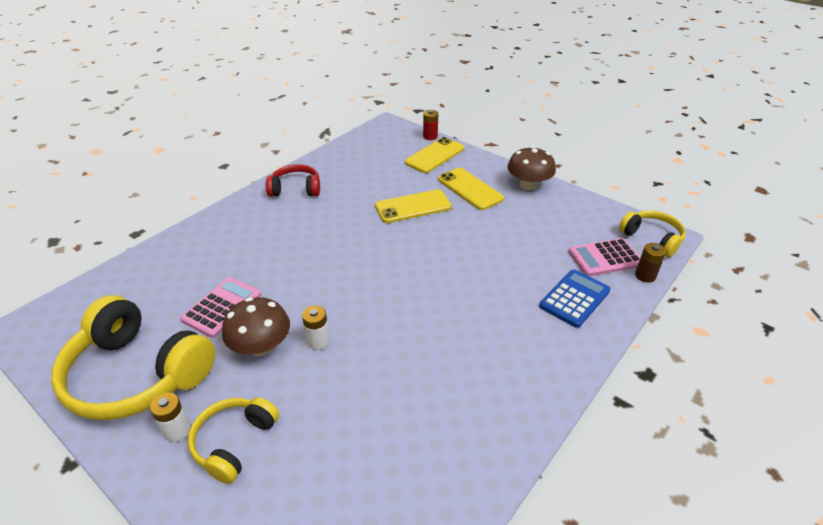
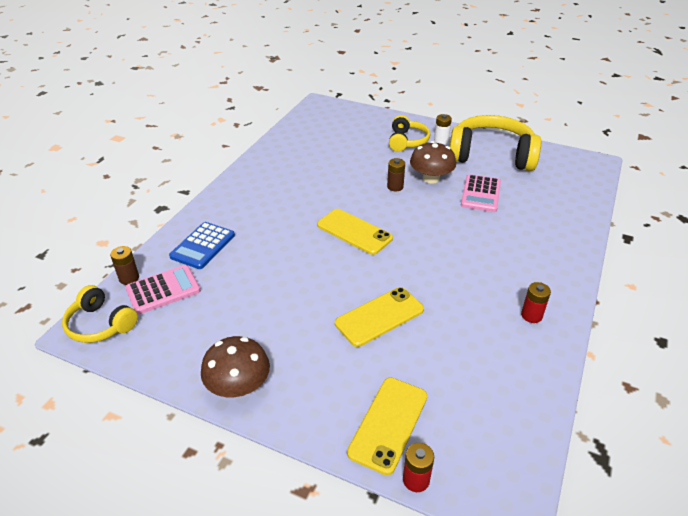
camera: 165 degrees right, 0 degrees up
(296, 189) = (531, 315): red headphones -> red battery
(318, 341) = (395, 187): white battery -> brown battery
(470, 189) = (318, 360): yellow phone -> yellow phone (354, 232)

